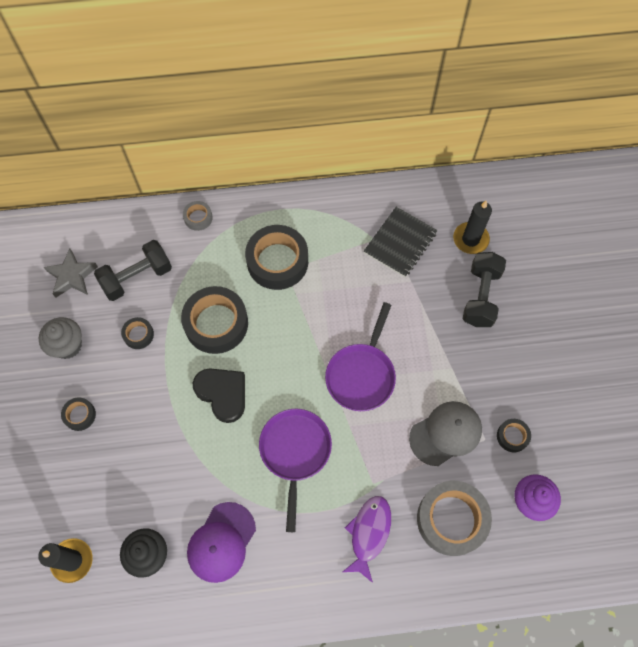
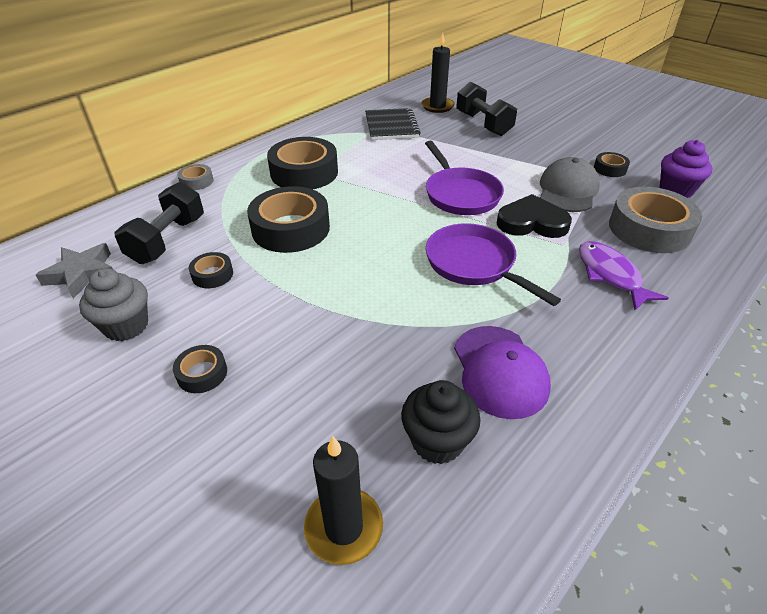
camera: 40 degrees left, 25 degrees down
(222, 394) = (354, 266): black heart -> black heart (532, 222)

